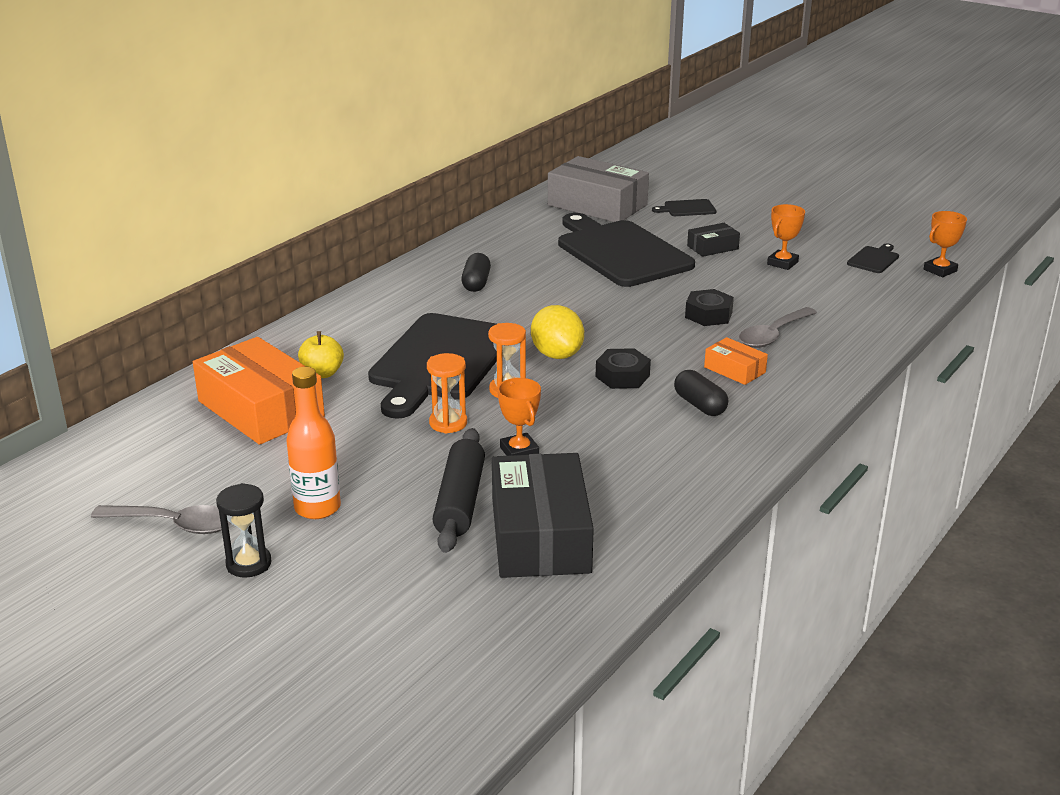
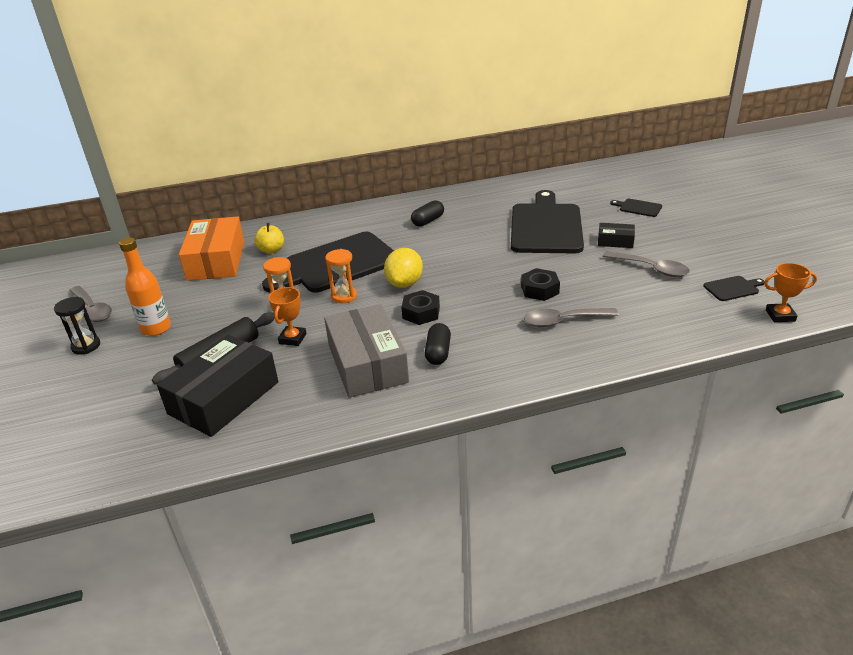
camera: 40 degrees right, 5 degrees up
(597, 205) = (578, 189): grey box -> grey box (367, 363)
(734, 370) = (498, 336): orange box -> none
(782, 263) = (651, 269): orange trophy -> grey spoon

